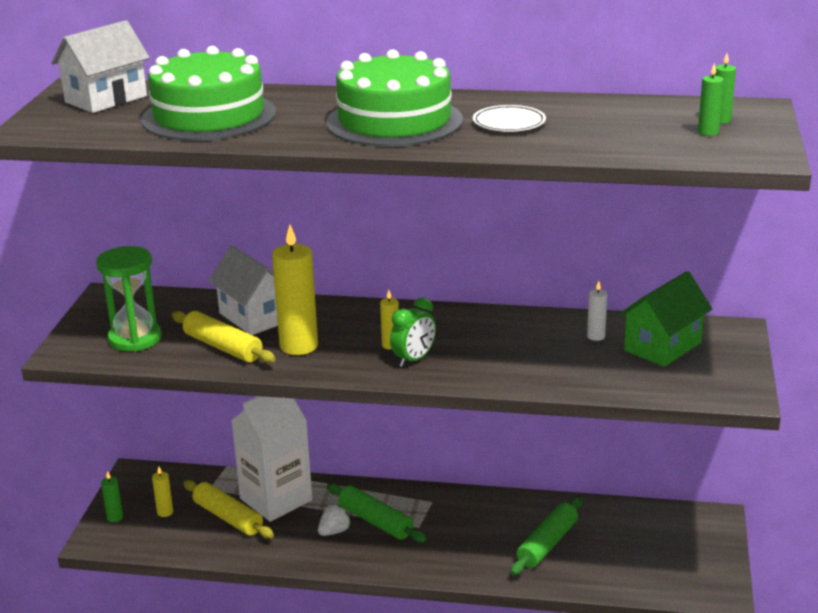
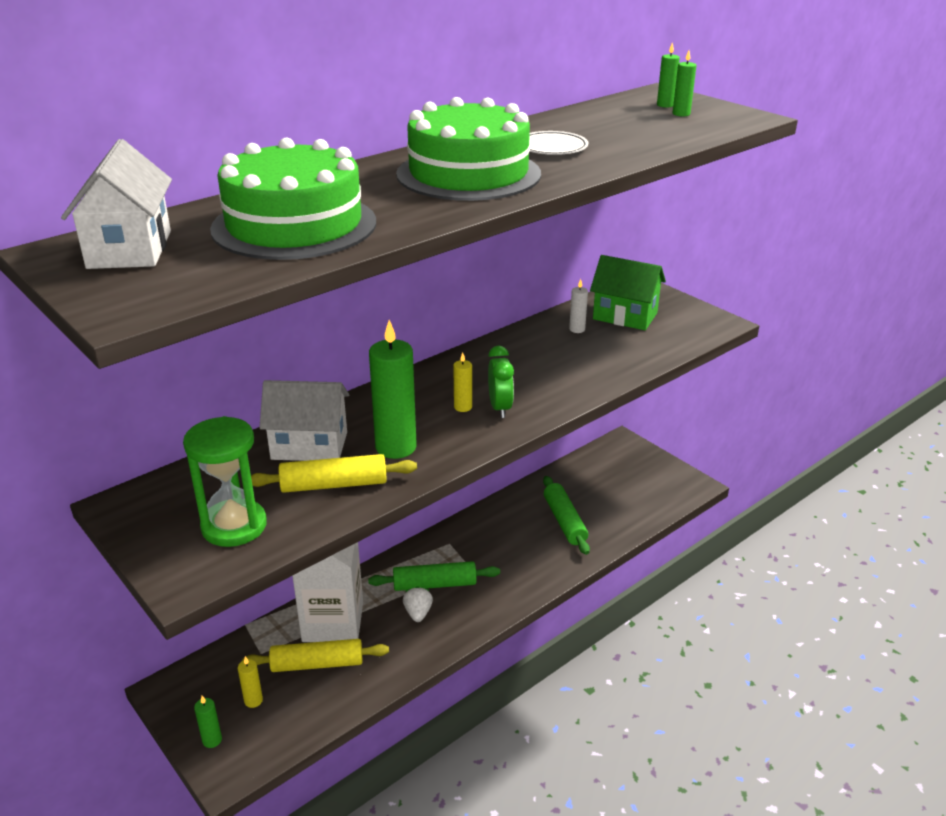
camera: 50 degrees left, 5 degrees up
(299, 346) = (396, 447): yellow candle -> green candle
(662, 347) = (625, 316): green house -> green house turned 60 degrees counterclockwise

